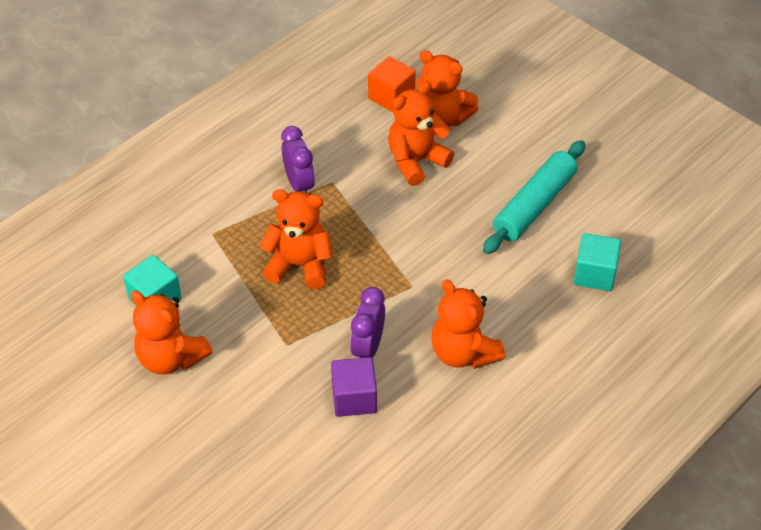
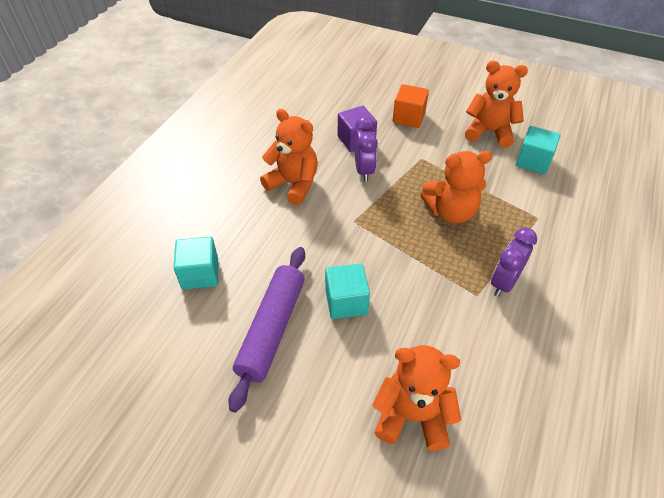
camera: 160 degrees right, 0 degrees up
(299, 184) = (504, 282): purple clock -> purple clock turned 75 degrees clockwise
(391, 97) = (487, 431): orange cube -> orange cube (408, 117)
(416, 161) = (411, 345): orange teddy bear -> none
(457, 209) = (346, 302): none -> turquoise cube
(534, 205) = (272, 329): turquoise rolling pin -> purple rolling pin

